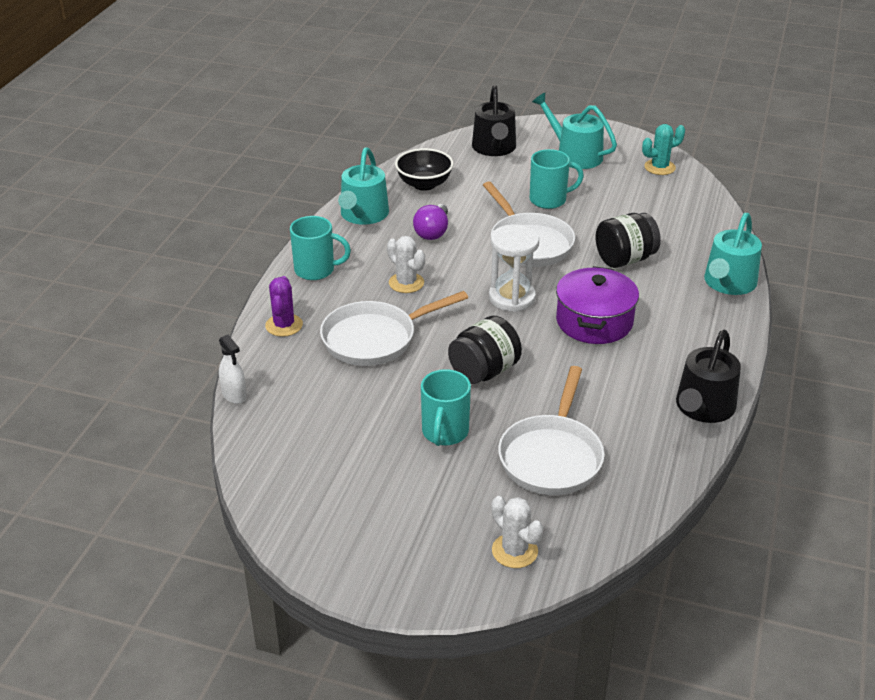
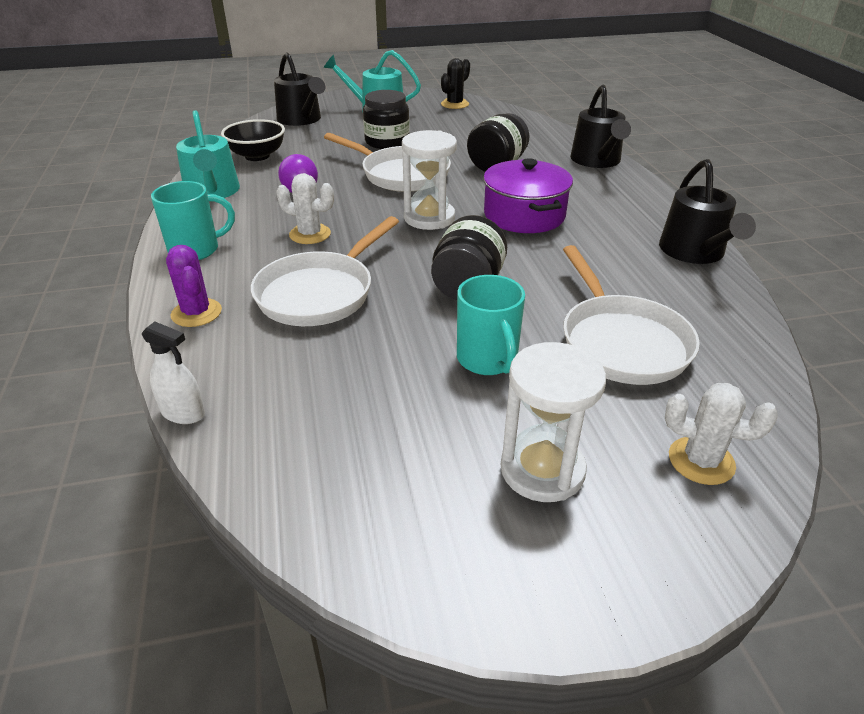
camera: 30 degrees left, 0 degrees up
(411, 514) = (542, 470): none -> white hourglass
(549, 200) = (387, 142): turquoise mug -> black jar
(659, 167) = (455, 104): turquoise cactus -> black cactus
(728, 283) = (597, 160): turquoise watering can -> black watering can

